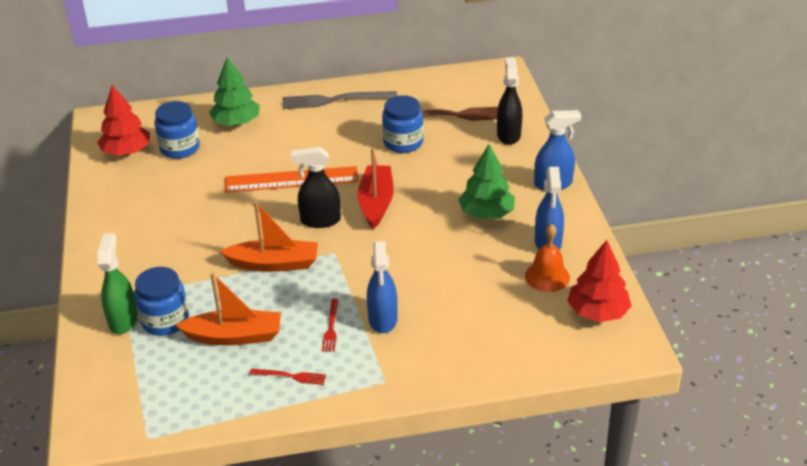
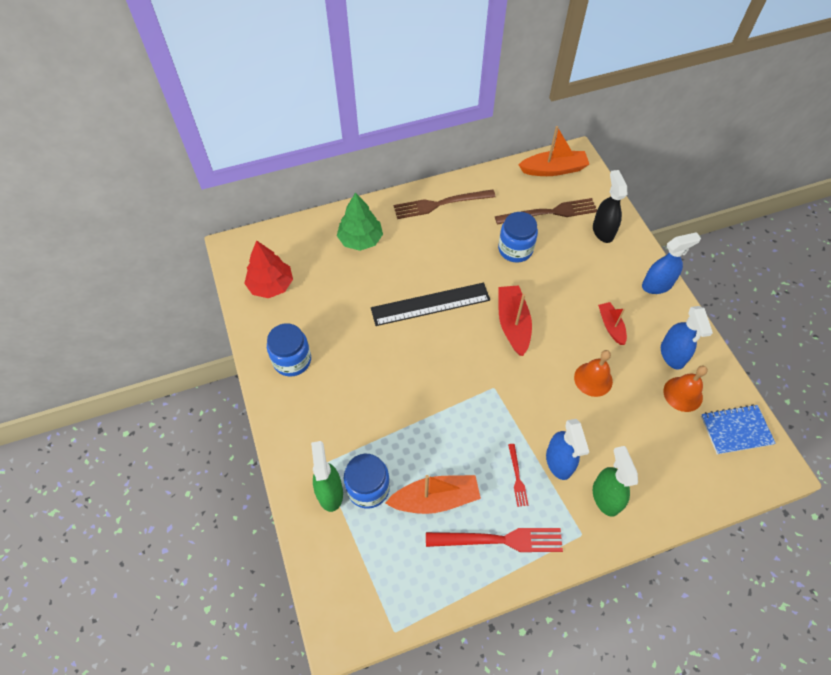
camera: 10 degrees left, 20 degrees up
(180, 148) = (318, 276): blue jar -> blue jar (292, 360)
(274, 264) = (445, 407): orange boat -> orange boat (553, 169)
(290, 376) = (499, 540): red fork -> red fork, size x2.01
(291, 180) = (430, 304): orange ruler -> black ruler
(320, 220) = (470, 350): black spray bottle -> none
(335, 100) = (441, 204): grey fork -> brown fork
(424, 353) = (605, 497): none -> green spray bottle
(448, 255) = (593, 379): none -> orange bell
(486, 213) = (611, 326): green tree -> red boat
(597, 312) = (736, 430): red tree -> blue notebook

